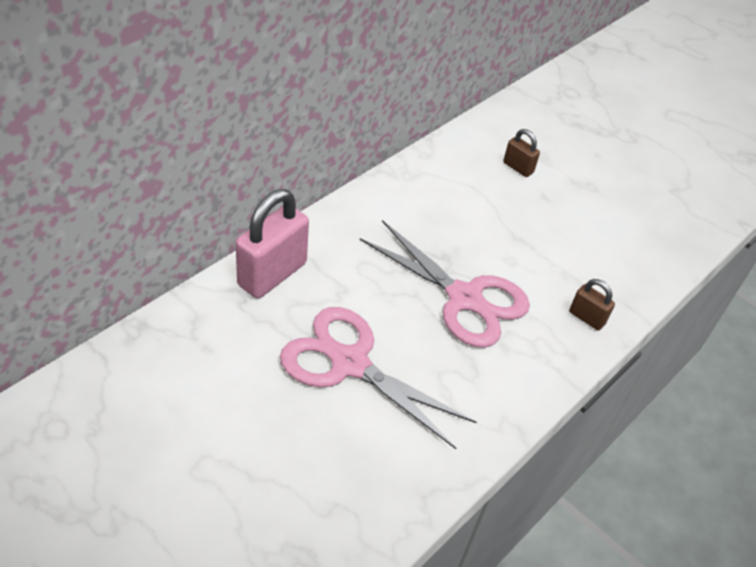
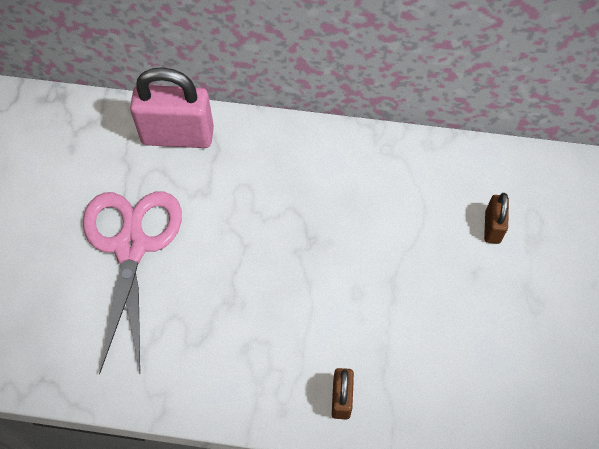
camera: 60 degrees right, 15 degrees up
(464, 298) = (274, 284): pink scissors -> none

